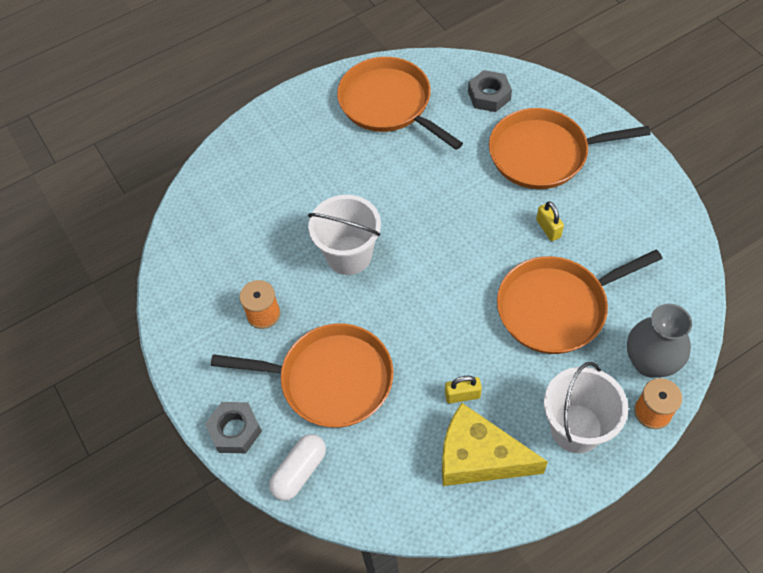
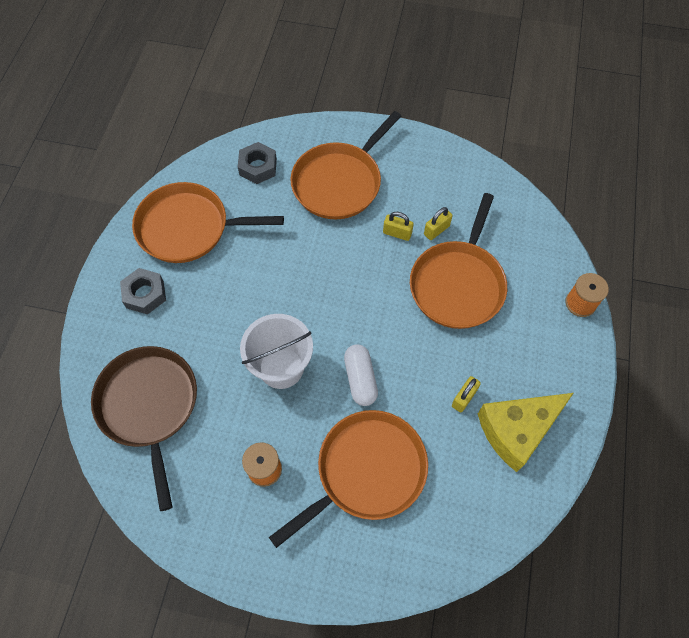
camera: 50 degrees left, 5 degrees up
(235, 207) = (149, 406): none -> brown pan
(235, 430) = (339, 576): grey nut -> grey nut (145, 294)
(299, 471) = (417, 558): white capsule -> white capsule (360, 379)
(576, 428) = (551, 355): white bucket -> none
(585, 252) = (436, 230): none -> yellow padlock
(650, 362) = (547, 272): grey vase -> none

